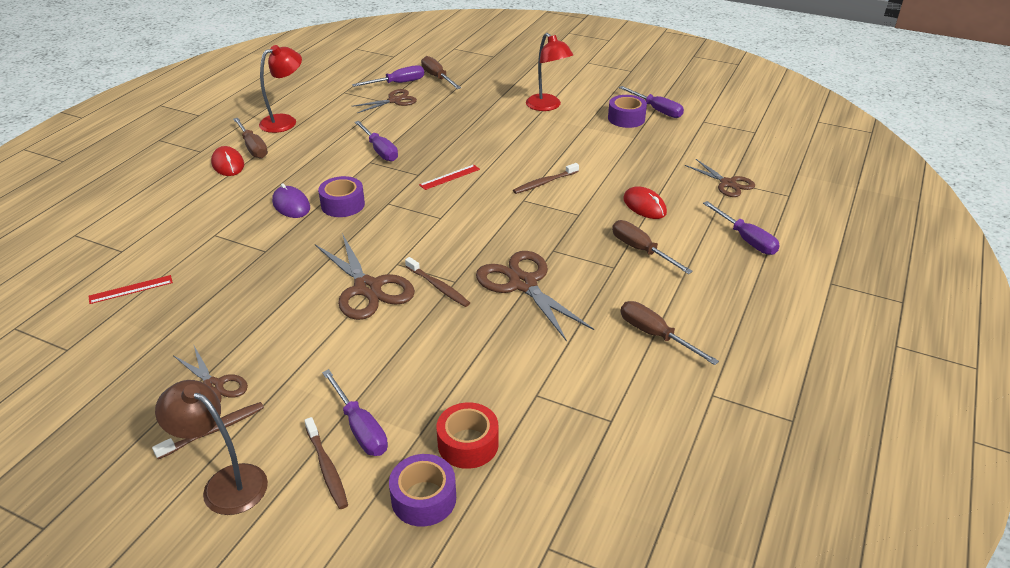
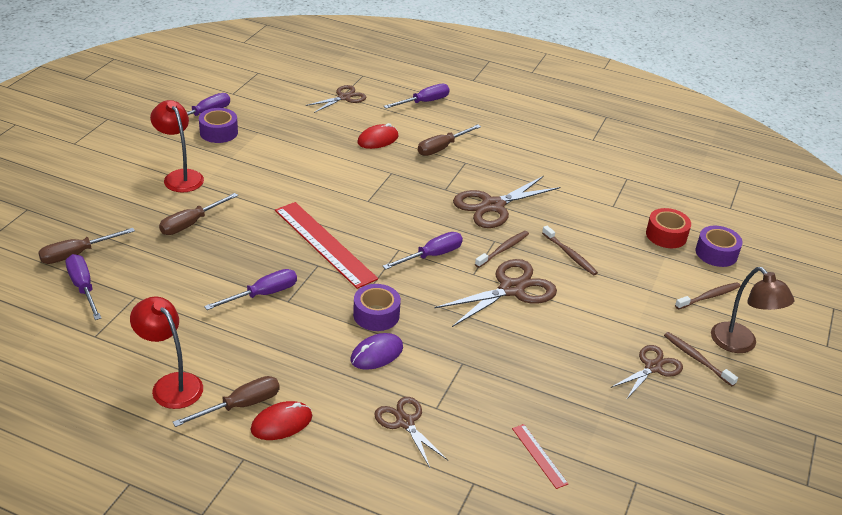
camera: 95 degrees left, 0 degrees up
(225, 483) = (740, 344): brown lamp -> brown lamp turned 60 degrees counterclockwise
(360, 428) = (669, 283): purple screwdriver -> purple screwdriver (431, 256)
(394, 101) = (135, 289): brown scissors -> brown scissors (405, 422)
(450, 177) = (324, 244): red ruler -> red ruler, size x2.18
(545, 183) = (338, 187): brown toothbrush -> brown toothbrush (570, 255)
(547, 106) = (180, 176): red lamp -> red lamp turned 90 degrees counterclockwise
(655, 335) = (541, 153): brown screwdriver -> brown screwdriver (191, 223)

